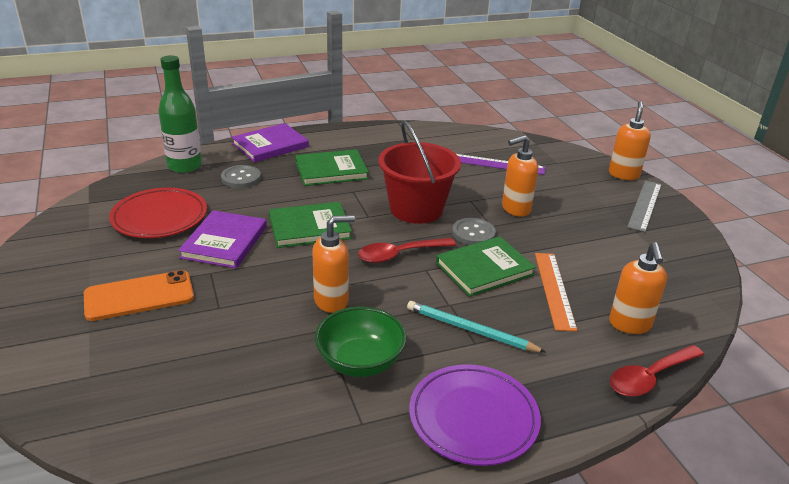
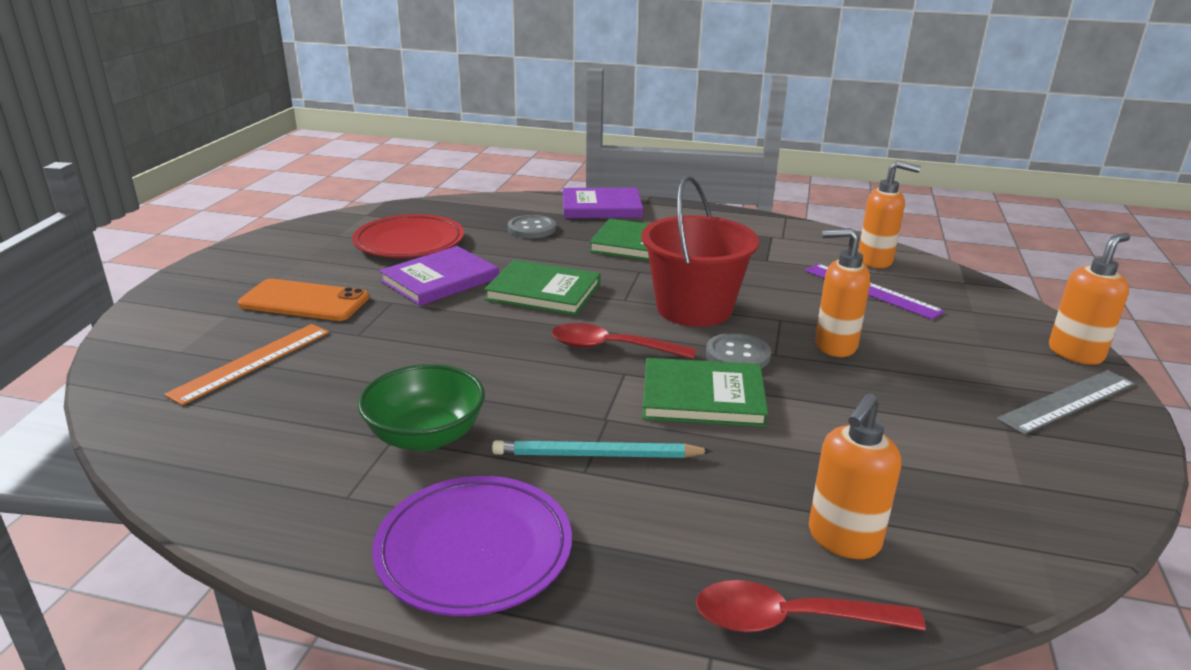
camera: 35 degrees right, 5 degrees down
(184, 166) = (490, 205): green bottle -> none
(331, 301) = (474, 367): orange soap dispenser -> orange soap dispenser (875, 261)
(470, 330) = (596, 455): turquoise pencil -> turquoise pencil turned 60 degrees counterclockwise
(554, 290) = (774, 454): orange ruler -> orange ruler (252, 362)

